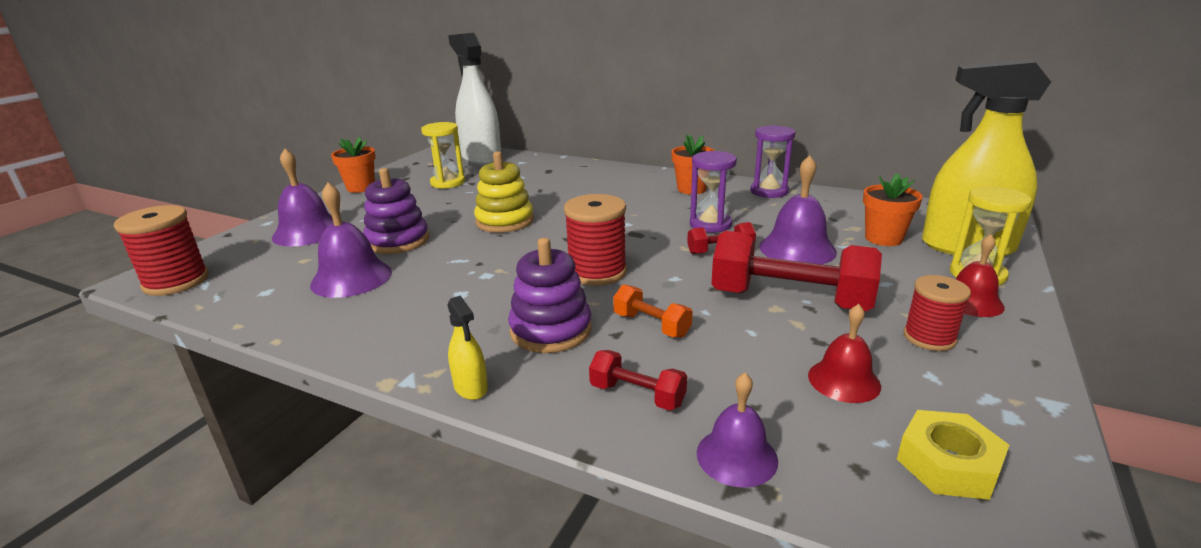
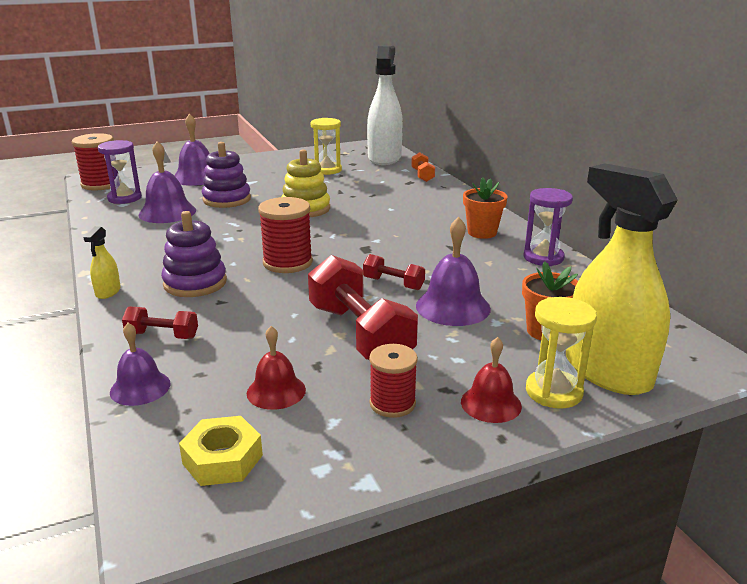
camera: 40 degrees right, 0 degrees up
(361, 188) = (273, 157): orange flower pot -> none
(637, 395) = (162, 335): red dumbbell -> red dumbbell turned 60 degrees counterclockwise
(651, 325) = (247, 306): orange dumbbell -> orange dumbbell (422, 175)
(710, 224) = (431, 263): purple hourglass -> purple hourglass (124, 198)

